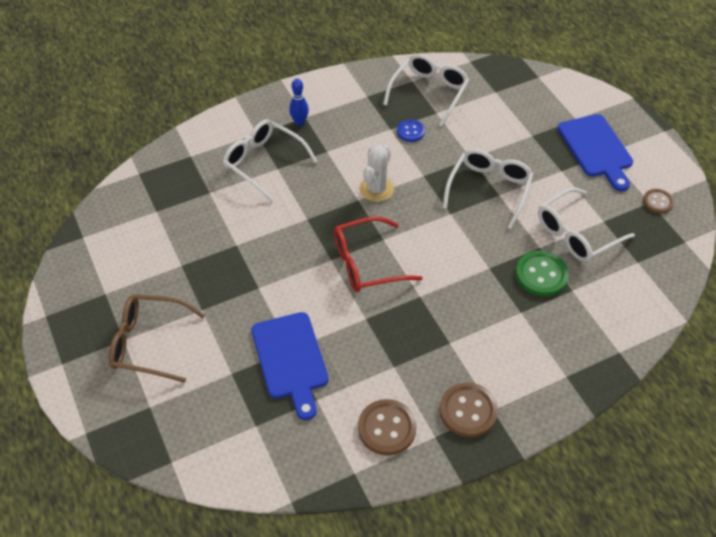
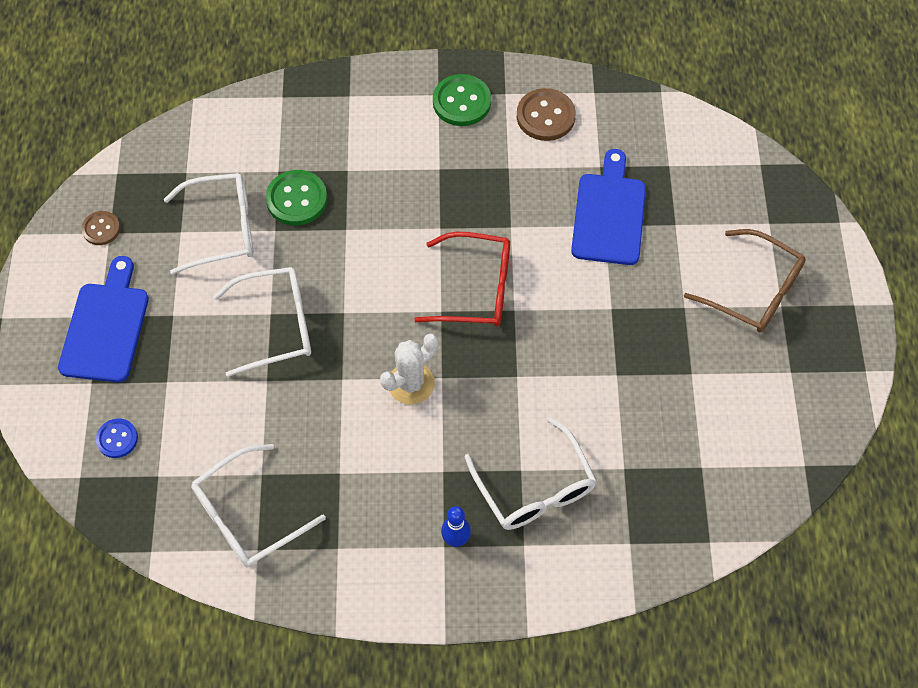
camera: 155 degrees left, 10 degrees up
(410, 131) = (315, 456): blue button -> blue button (117, 439)
(468, 411) = (461, 102): brown button -> green button
(489, 189) = (277, 325): white glasses -> white glasses turned 150 degrees counterclockwise

